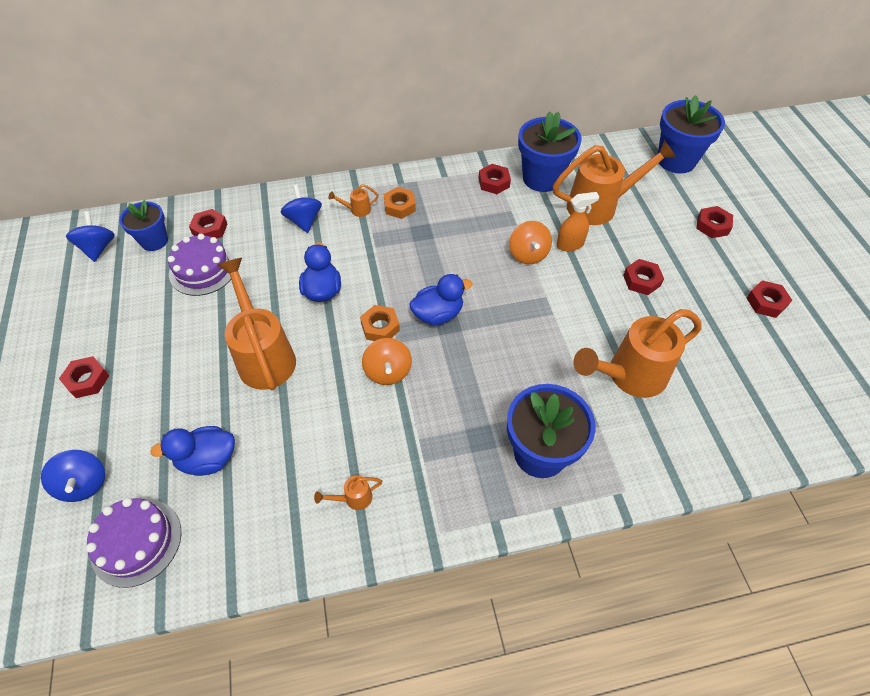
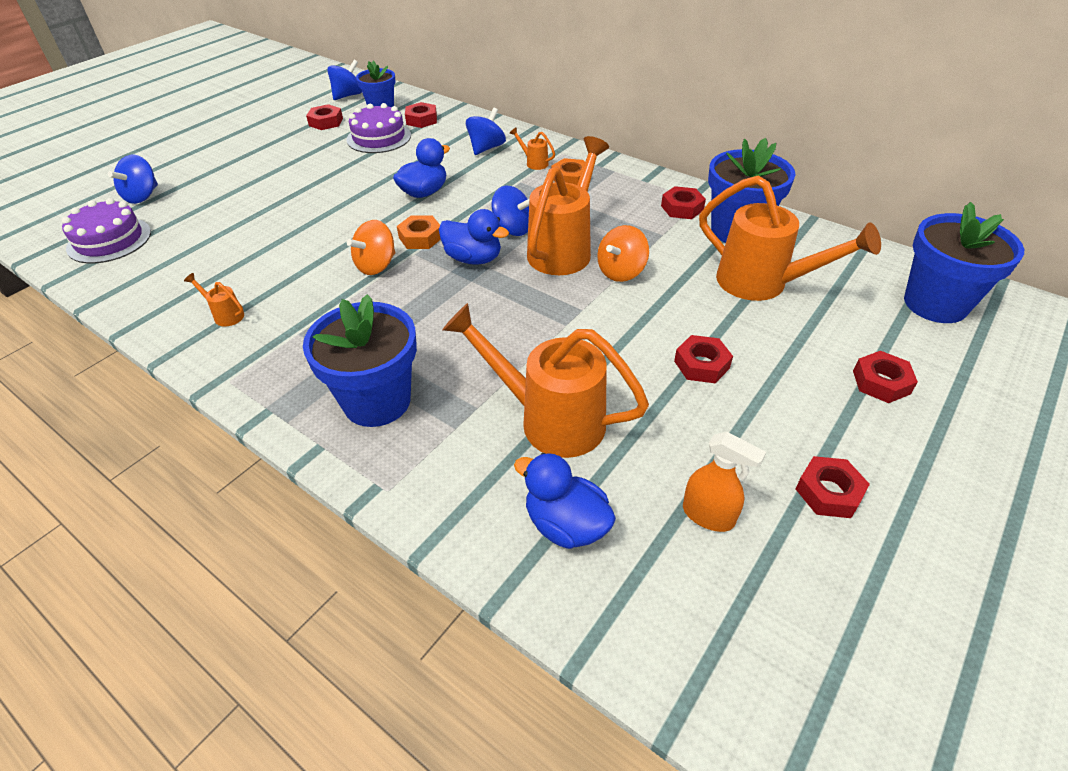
camera: 50 degrees right, 10 degrees down
(87, 380) = (230, 152): red nut -> red nut (326, 122)
(208, 459) = (204, 230): blue duck -> blue duck (566, 525)
(264, 355) = (327, 202): orange watering can -> orange watering can (564, 249)
(425, 273) = (513, 229): none -> blue spinning top
(570, 244) = (675, 291): orange spray bottle -> orange spray bottle (708, 515)

